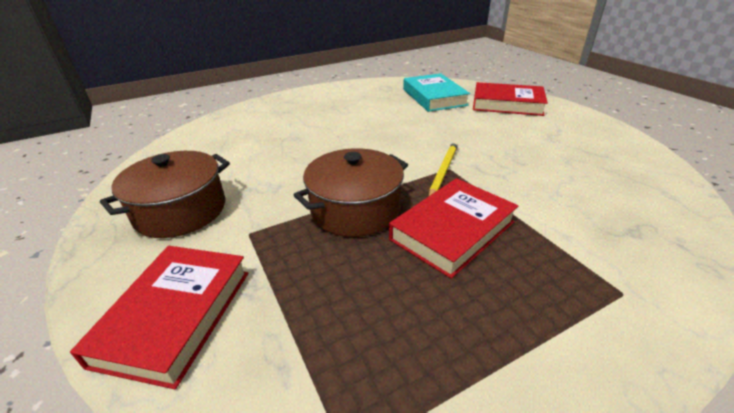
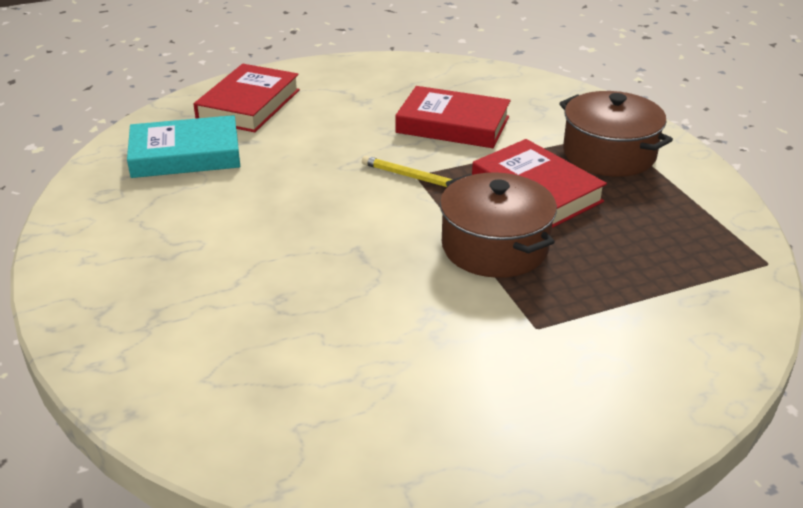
camera: 85 degrees left, 0 degrees up
(175, 316) = (670, 365): red book -> red book (453, 125)
(180, 211) = (484, 399): brown pot -> brown pot (609, 154)

